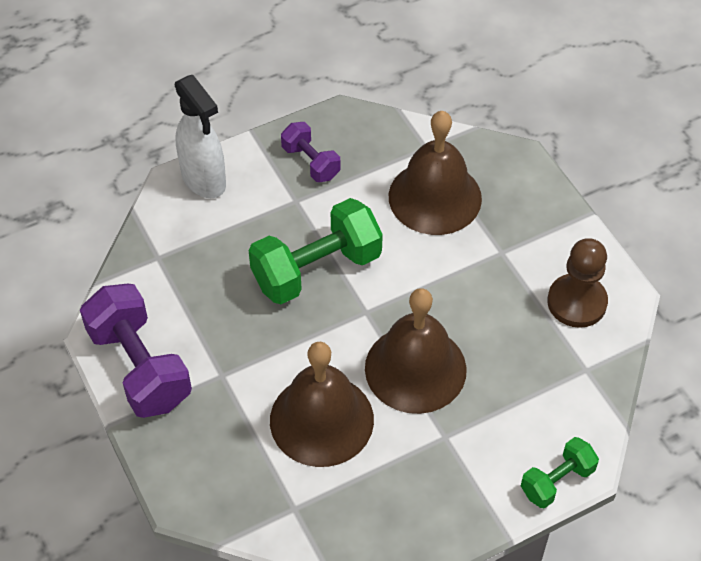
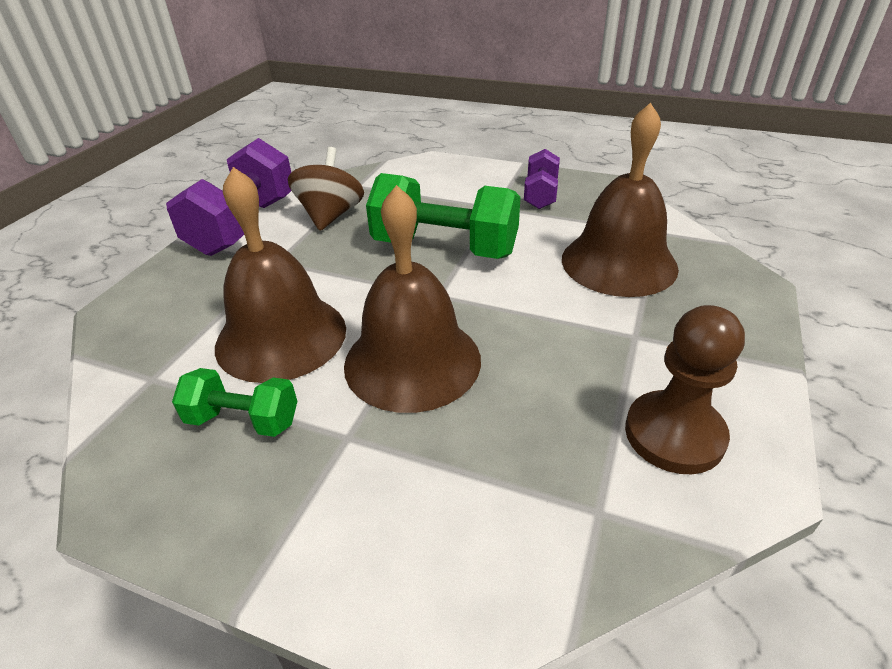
camera: 50 degrees right, 15 degrees down
(190, 304) = (330, 216): none -> brown spinning top
(204, 180) = (451, 168): white spray bottle -> none
(557, 481) = (385, 604): green dumbbell -> green dumbbell (243, 420)

